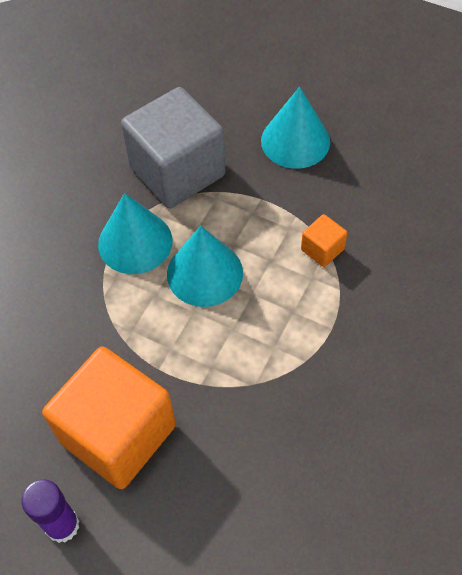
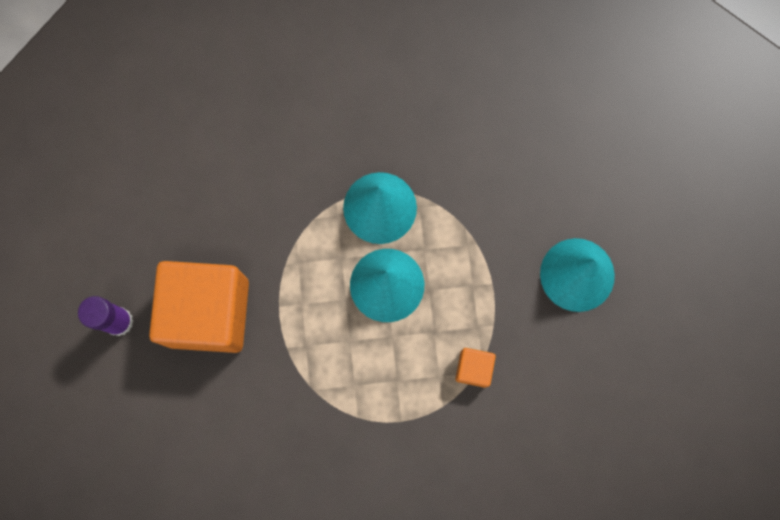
camera: 55 degrees right, 20 degrees up
(177, 171) = (474, 193): grey cube -> none

